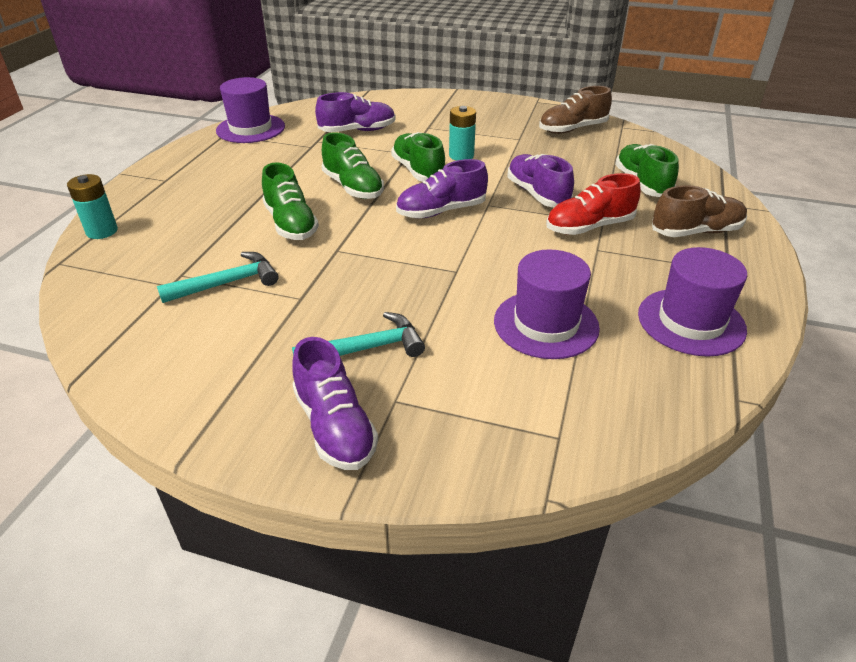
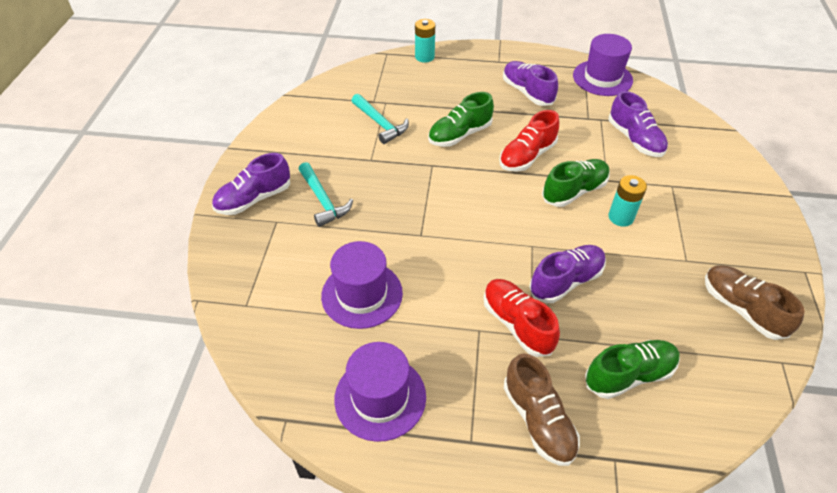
camera: 80 degrees right, 10 degrees up
(353, 187) = (527, 156): green shoe -> red shoe
(441, 211) = (508, 215): purple shoe -> purple shoe (527, 92)

